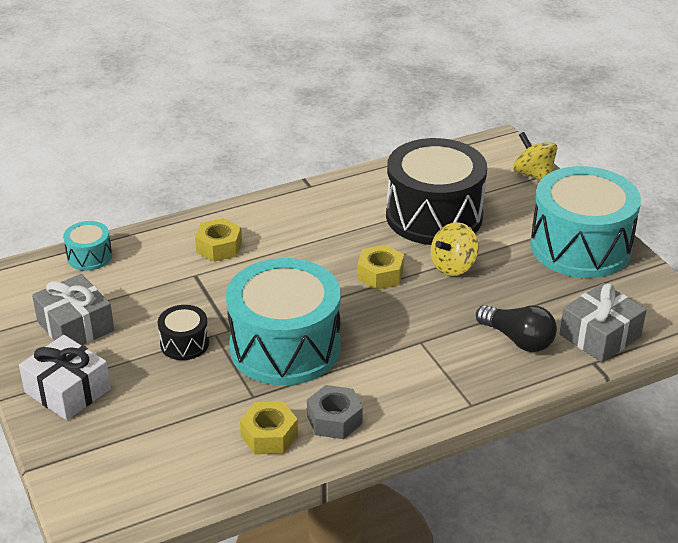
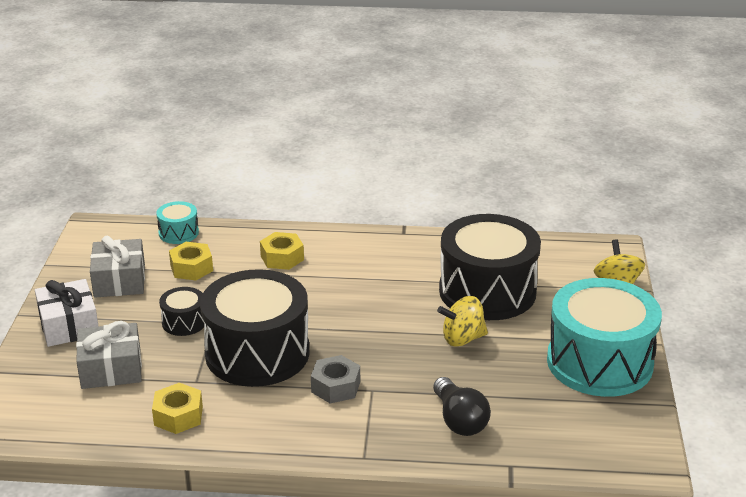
camera: 30 degrees right, 5 degrees down
(285, 347) = (257, 353): turquoise drum -> black drum
(334, 420) = (240, 424): grey nut -> grey nut (335, 387)
(380, 274) = (392, 323): yellow nut -> yellow nut (191, 268)
(600, 336) = (540, 445): grey gift -> grey gift (111, 369)

